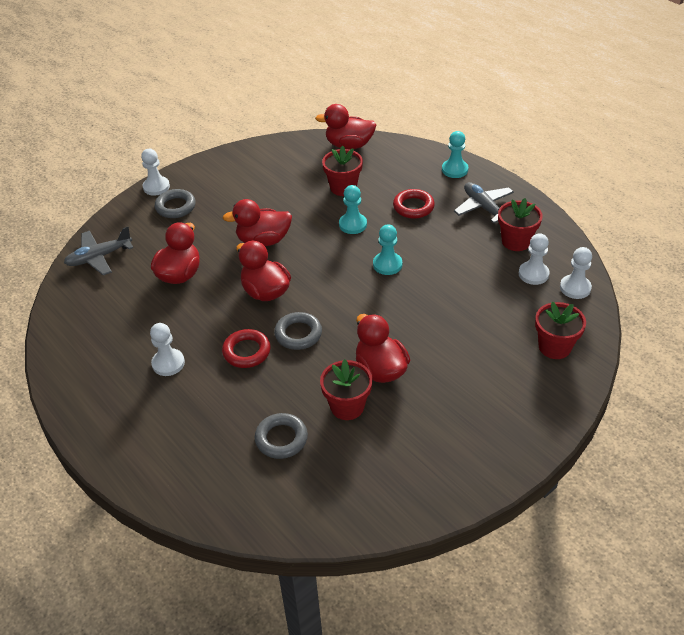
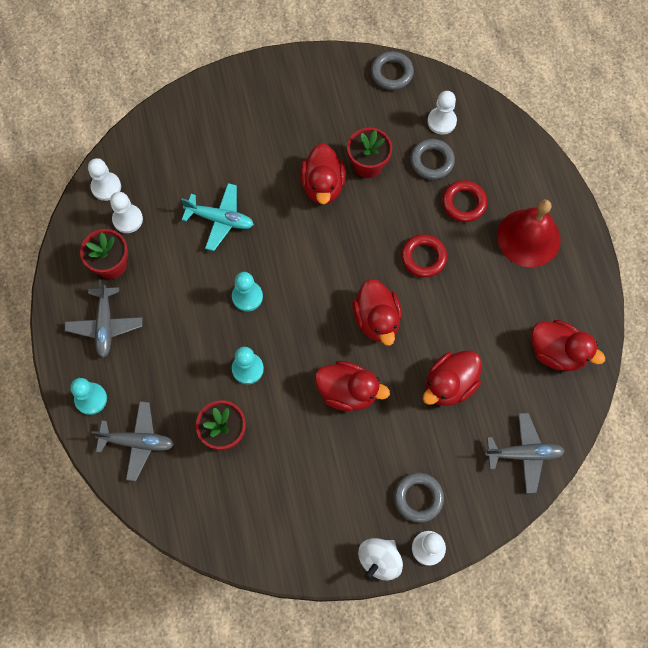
camera: 155 degrees left, 25 degrees up
(146, 410) = (528, 238): none -> red bell
(168, 363) = (495, 277): white pawn -> white pawn (441, 121)
(189, 170) = (379, 560): none -> white spinning top
(298, 334) = (371, 255): grey ring -> grey ring (392, 73)
(349, 145) = (174, 508): red duck -> red duck (557, 352)
(401, 163) = (137, 442): none -> grey plane
(413, 207) = (172, 363): red ring -> red ring (464, 203)
(454, 305) = (220, 219): none -> turquoise plane
(554, 347) = (172, 140): red flower pot -> none

